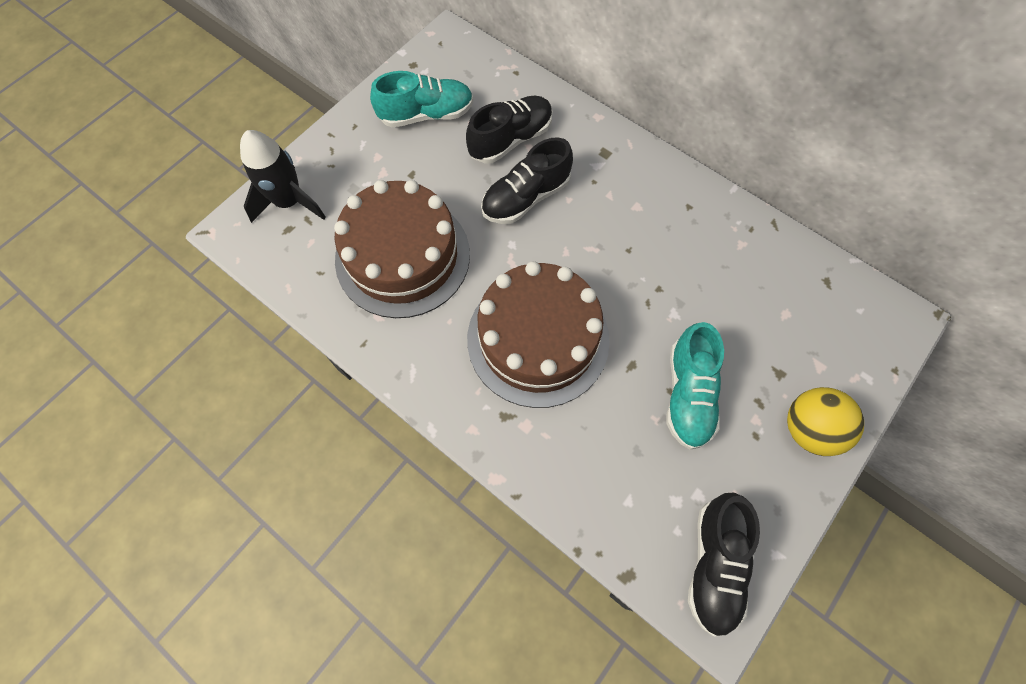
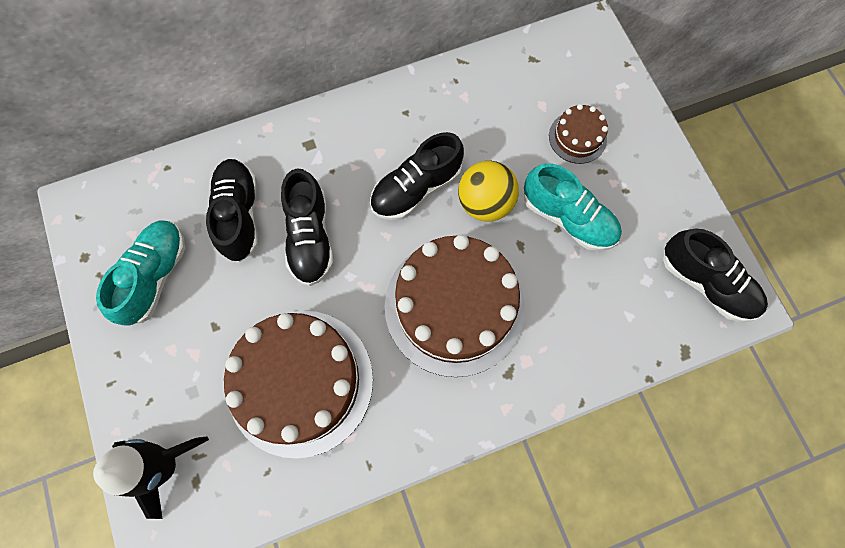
camera: 60 degrees left, 5 degrees up
(624, 252) = (416, 188): none -> black shoe
(777, 362) = (577, 137): none -> brown cake
(809, 429) = (640, 151): yellow ball -> yellow ball (485, 203)

